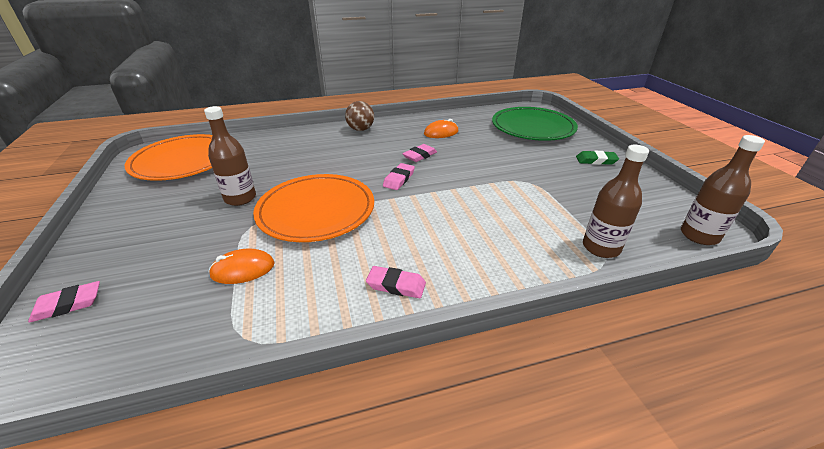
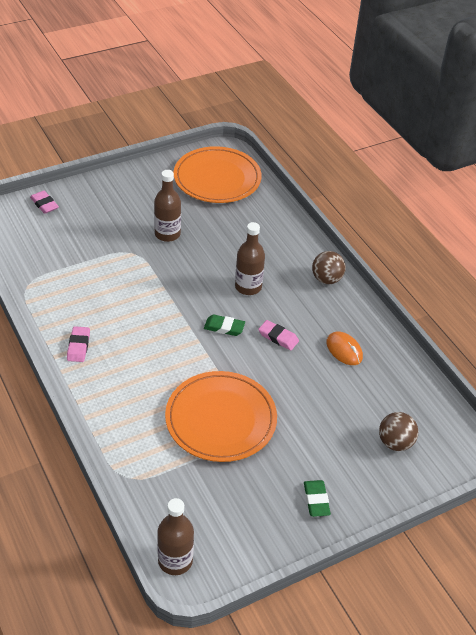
camera: 75 degrees right, 10 degrees up
(243, 269) = (83, 265): orange mouse -> none
(316, 211) = (159, 283): orange plate -> orange plate (221, 419)
(399, 179) = (224, 327): pink eraser -> green eraser
(532, 127) = (395, 442): green plate -> brown ball
(601, 247) = (142, 476): brown bottle -> brown bottle (248, 287)

